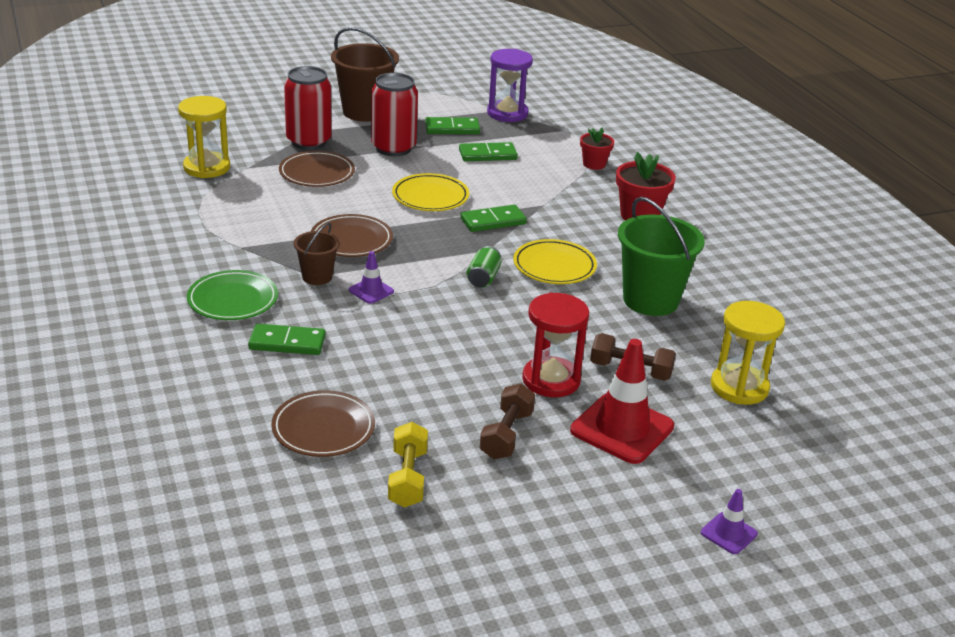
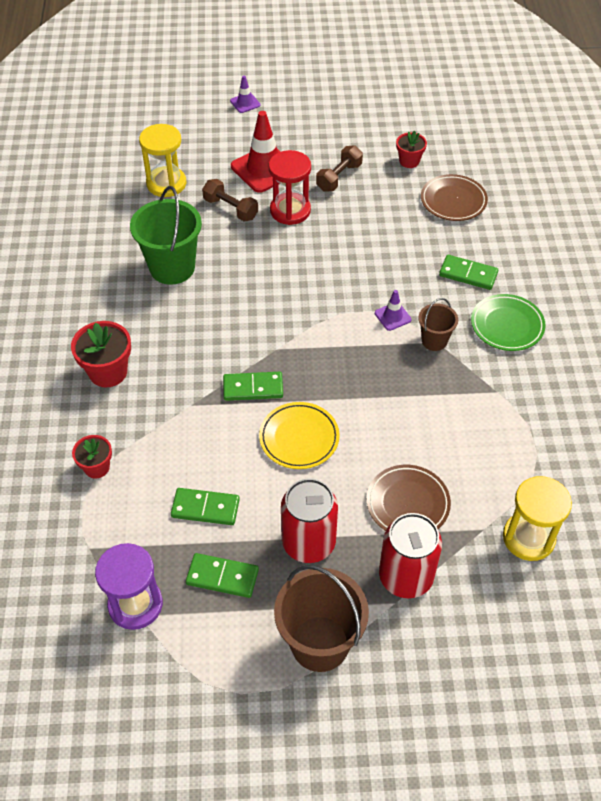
camera: 160 degrees left, 20 degrees up
(351, 240) = (395, 383): brown plate -> none
(407, 478) = (409, 161): yellow dumbbell -> red flower pot
(483, 278) = (295, 315): green can -> none
(554, 266) = (228, 318): yellow plate -> none

